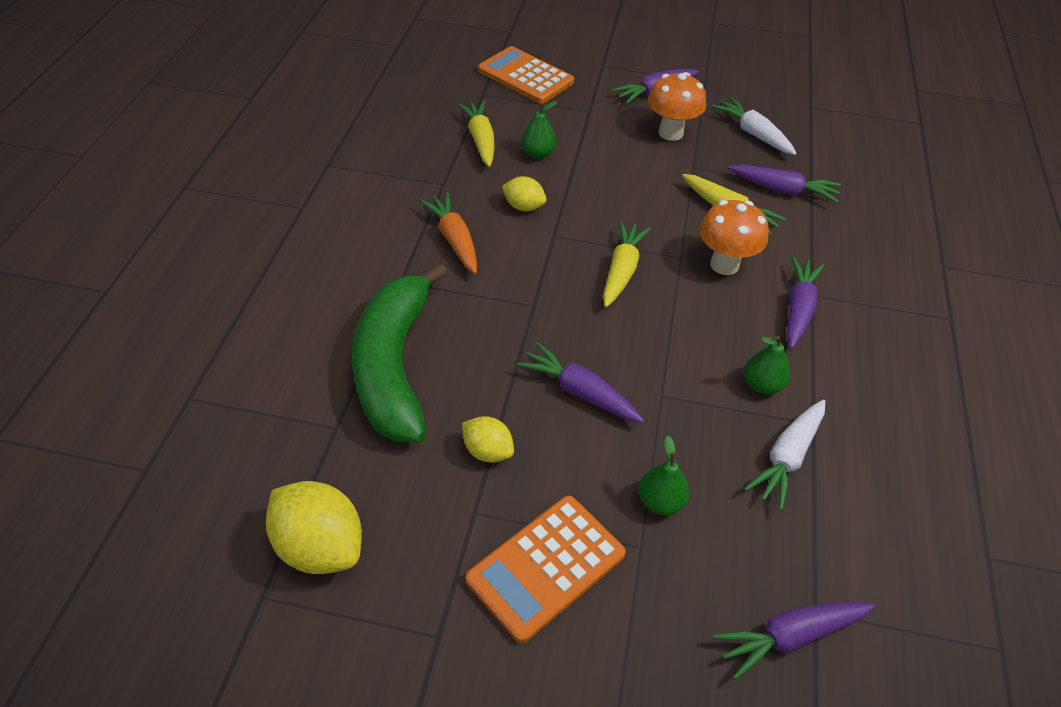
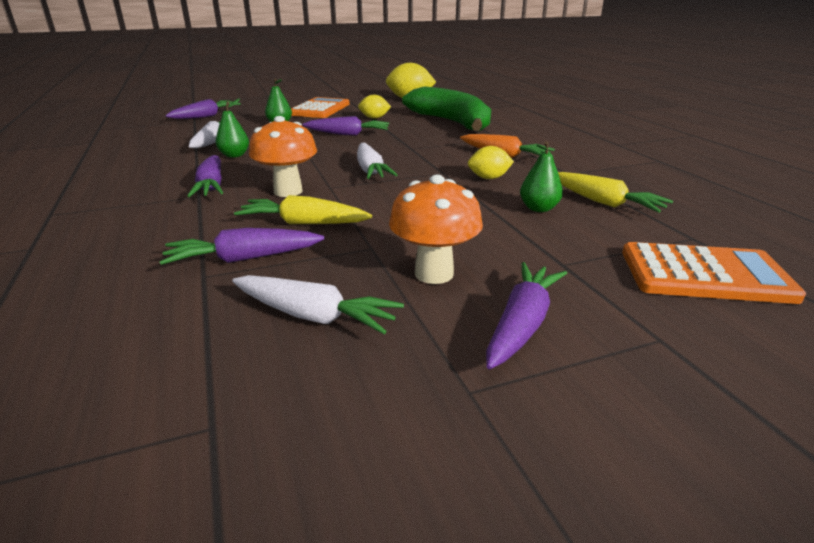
camera: 150 degrees right, 20 degrees down
(622, 270) = (370, 170): yellow carrot -> white carrot

